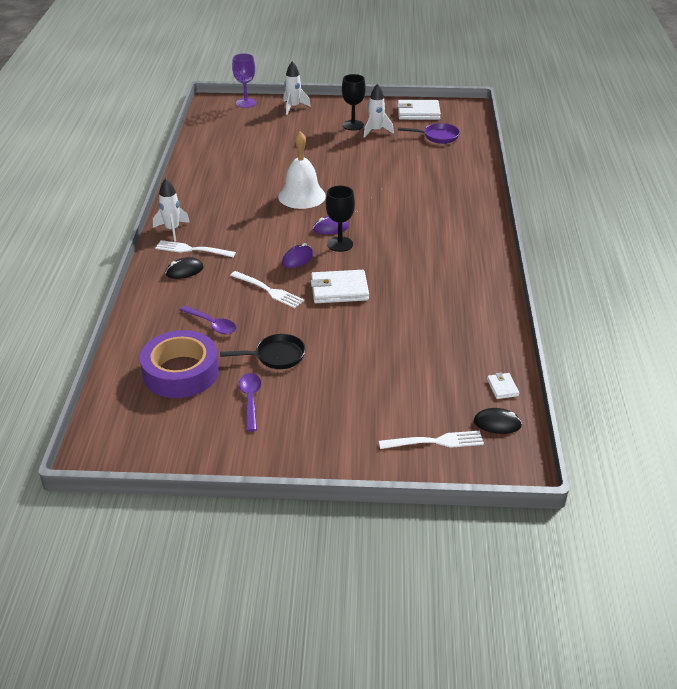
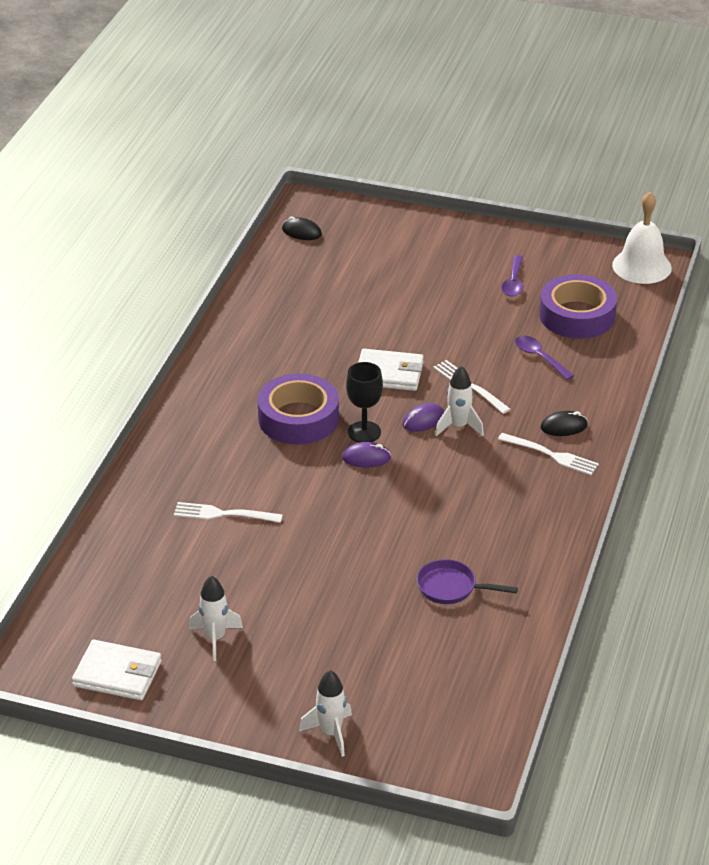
camera: 165 degrees left, 0 degrees up
(172, 230) = (574, 490): white rocket -> white rocket (458, 426)
(246, 103) = (415, 765): purple goblet -> none
(276, 356) = (479, 316): black pan -> none
(302, 196) = (385, 518): white bell -> white bell (641, 266)
(353, 125) = (246, 661): black goblet -> none
(394, 246) = (298, 418): none -> purple tape
(435, 441) = (362, 228): white fork -> white fork (223, 514)
(438, 136) = (123, 606): purple pan -> purple pan (451, 588)
(502, 387) = (277, 257): white wallet -> none

